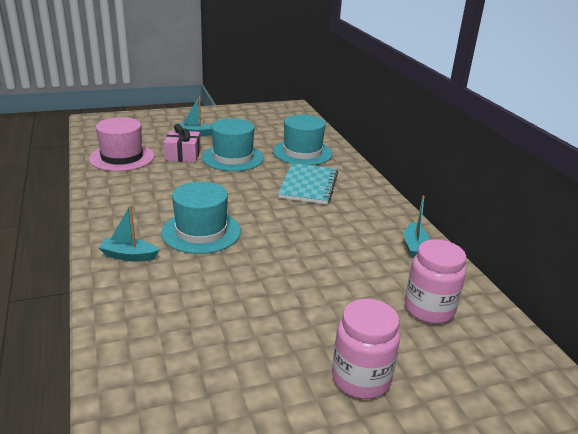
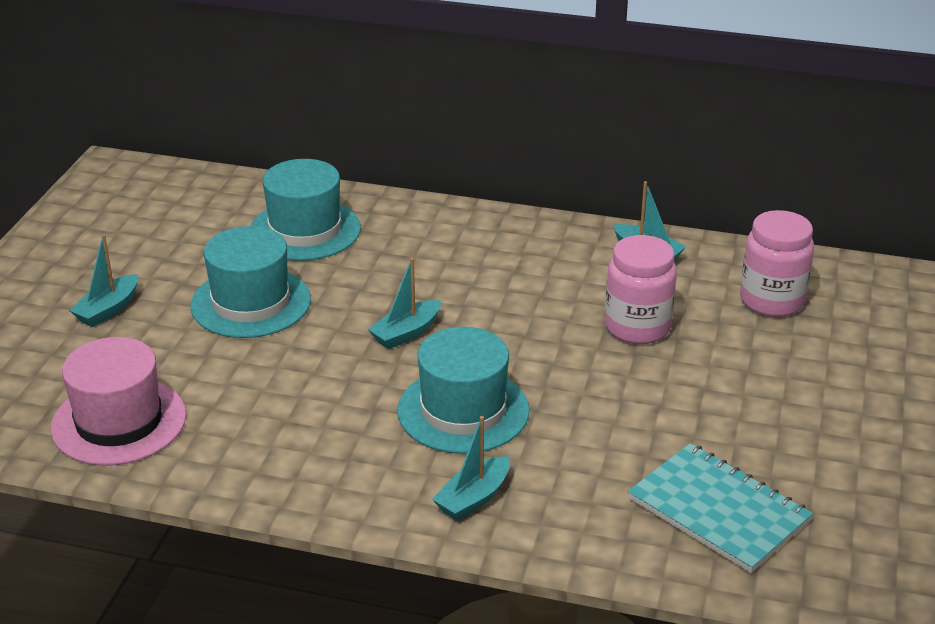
camera: 55 degrees left, 5 degrees up
(183, 155) = (184, 351): pink gift -> none
(250, 198) = (406, 333): none -> turquoise boat
(308, 185) = (417, 267): turquoise notebook -> turquoise notebook (718, 510)
(361, 379) = (850, 396): pink jar -> pink jar (637, 327)

